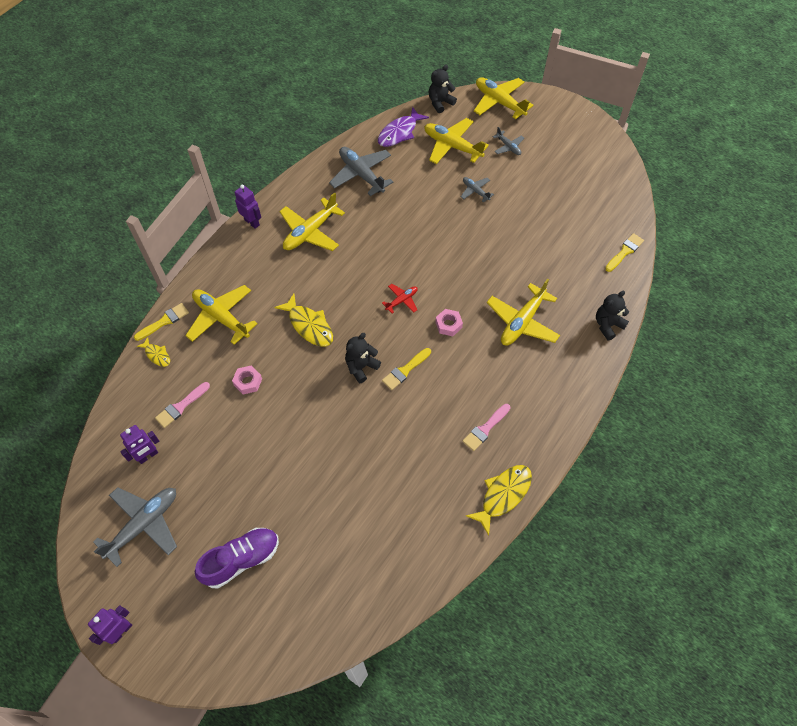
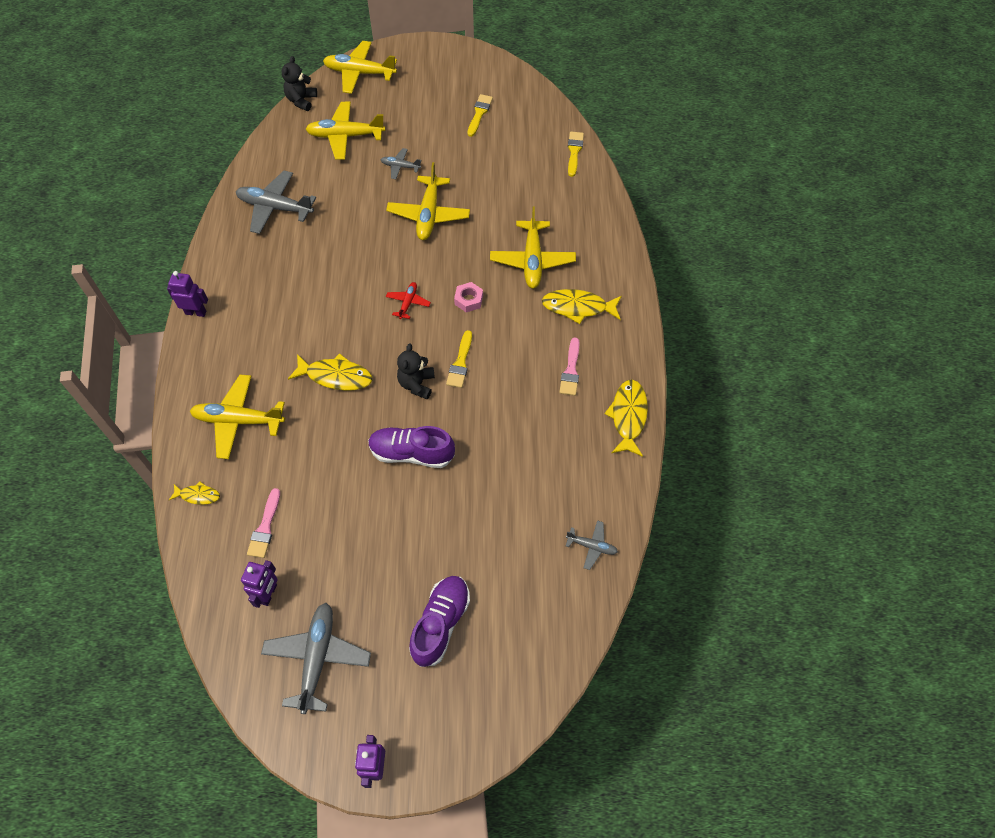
camera: 35 degrees left, 0 degrees up
(164, 321) = (179, 459): yellow brush -> yellow brush (479, 113)
(248, 382) = (316, 463): pink nut -> none
(310, 232) = (266, 289): yellow plane -> yellow plane (429, 214)
(318, 417) = (412, 453): none -> purple shoe
(399, 133) = (282, 148): purple fish -> none
(508, 147) = (400, 110): grey plane -> grey plane (592, 546)
(530, 381) = (578, 307): none -> yellow fish
(607, 325) = (607, 222): black teddy bear -> none

